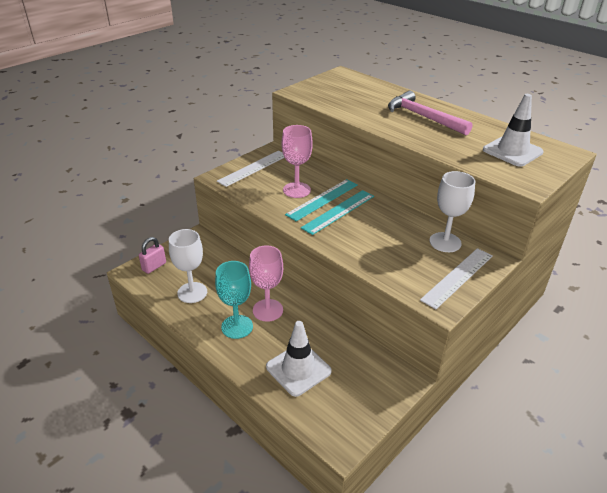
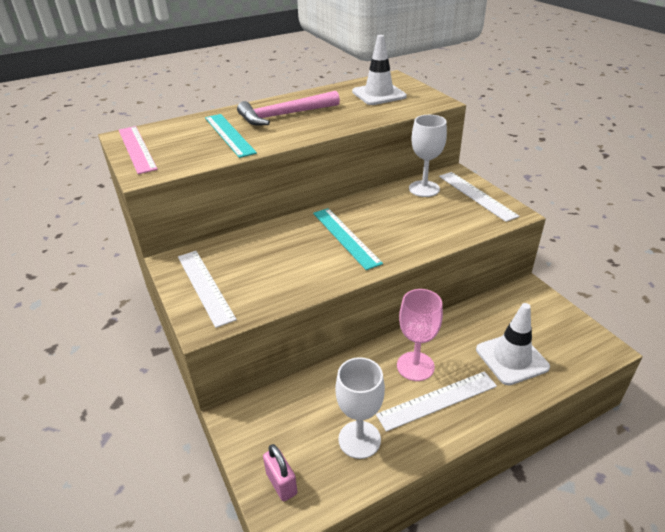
camera: 70 degrees left, 0 degrees up
(237, 327) = (437, 400): turquoise goblet -> white ruler
(296, 190) = (283, 259): pink goblet -> none
(322, 199) = (315, 243): turquoise ruler -> turquoise ruler (229, 135)
(327, 81) = (137, 149): none -> pink ruler

